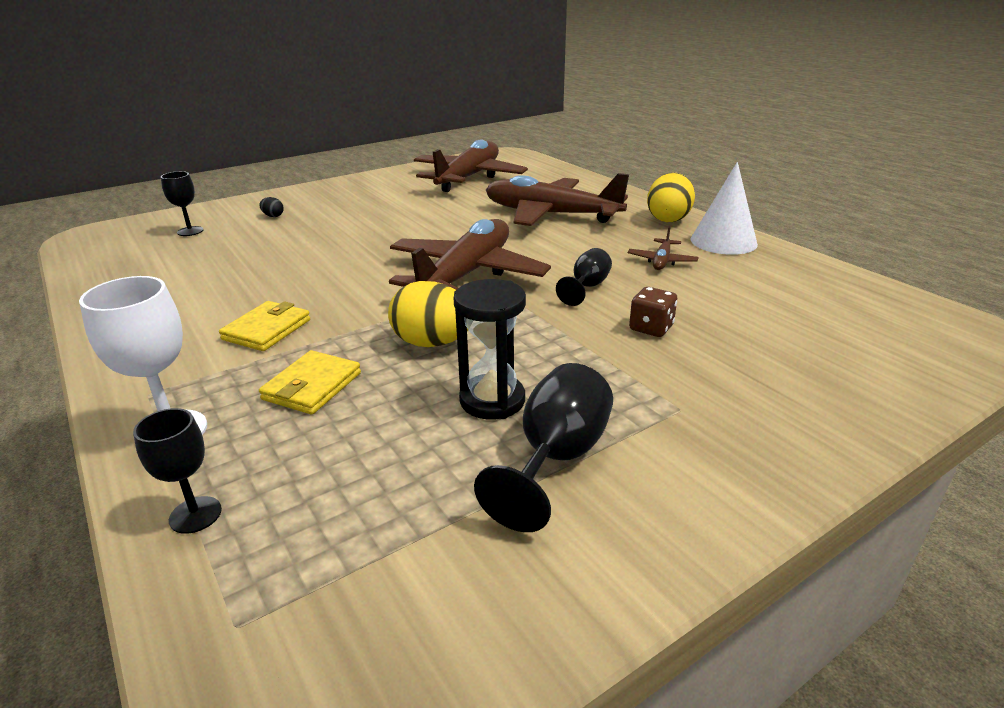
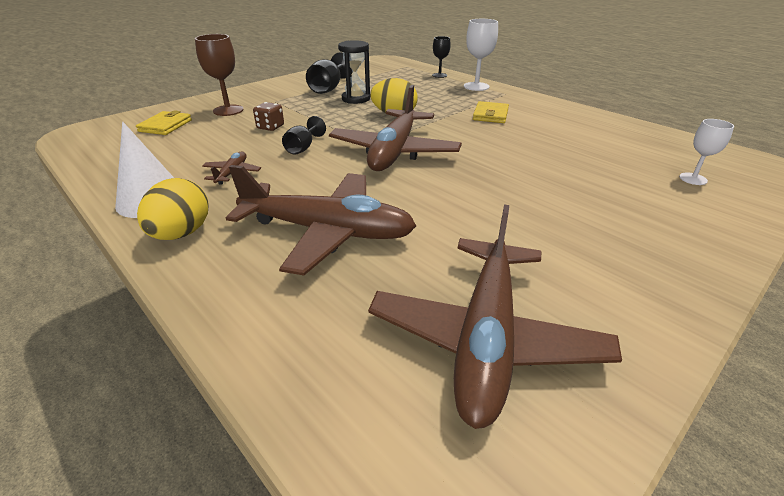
camera: 170 degrees right, 5 degrees up
(190, 231) = (693, 179): black goblet -> white goblet
(273, 216) = (653, 206): black egg -> none
(312, 386) = (438, 98): yellow wallet -> yellow wallet (165, 126)
(764, 380) = (228, 110): none -> brown goblet

